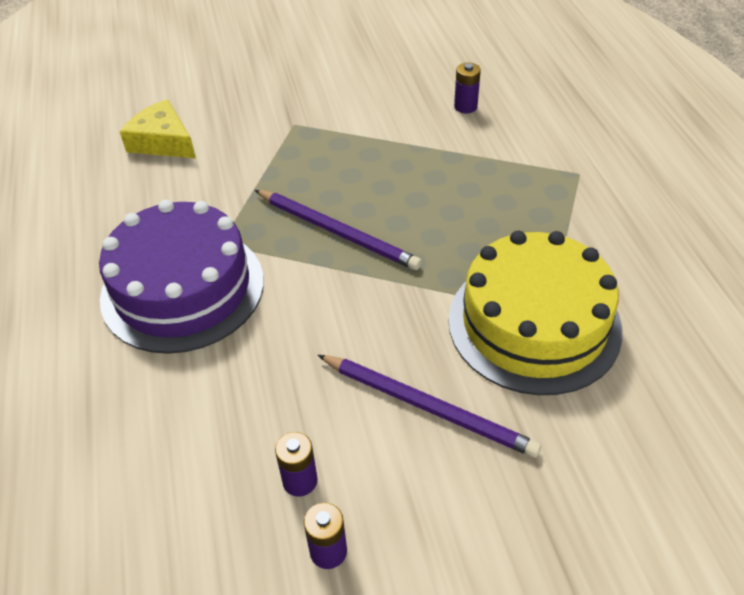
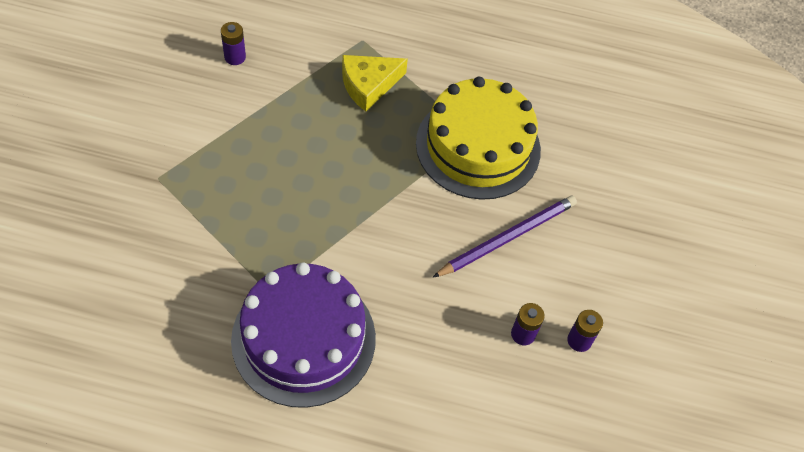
camera: 70 degrees left, 10 degrees up
(162, 142) = (97, 286): yellow cheese -> yellow cheese (368, 85)
(337, 232) = (315, 210): purple pencil -> none

